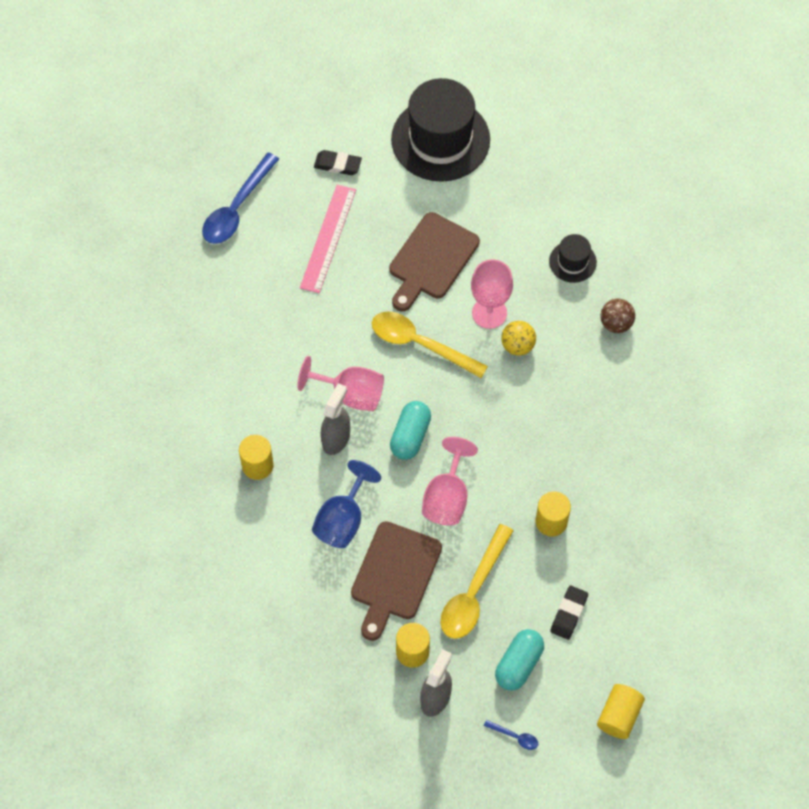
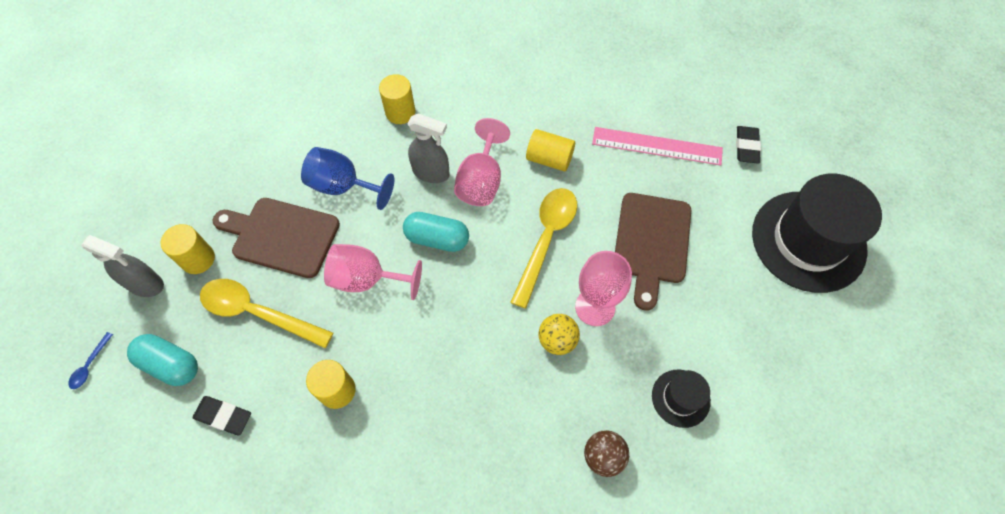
camera: 85 degrees right, 0 degrees up
(237, 208) = (673, 69): blue spoon -> none
(431, 260) = (651, 243): brown cutting board -> brown cutting board turned 105 degrees counterclockwise
(619, 716) = (93, 481): yellow cylinder -> yellow cylinder (549, 159)

